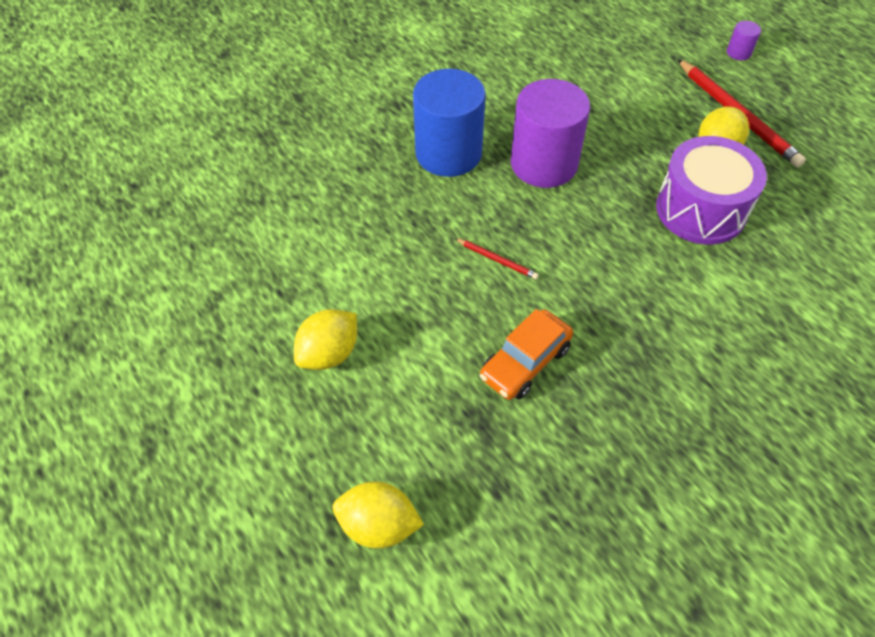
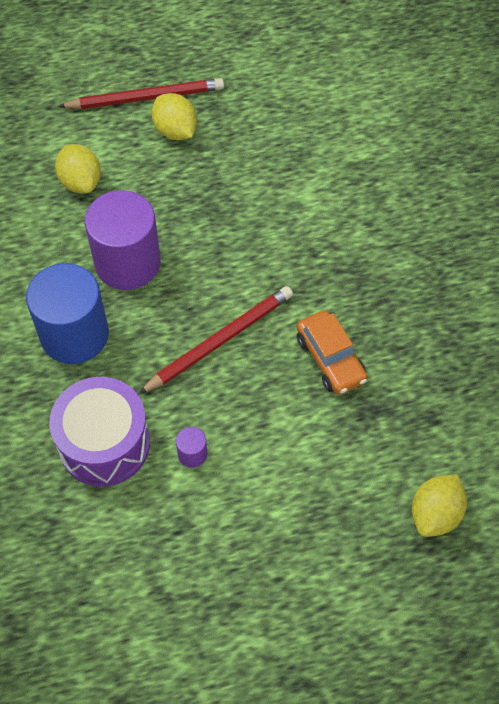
camera: 70 degrees left, 5 degrees up
(329, 353) = (263, 507): yellow lemon -> yellow lemon (81, 182)
(497, 260) = (219, 341): red pencil -> red pencil, size x2.14
(701, 209) = (234, 172): purple drum -> purple drum (104, 443)
(738, 52) = (71, 59): purple cylinder -> purple cylinder (192, 454)

